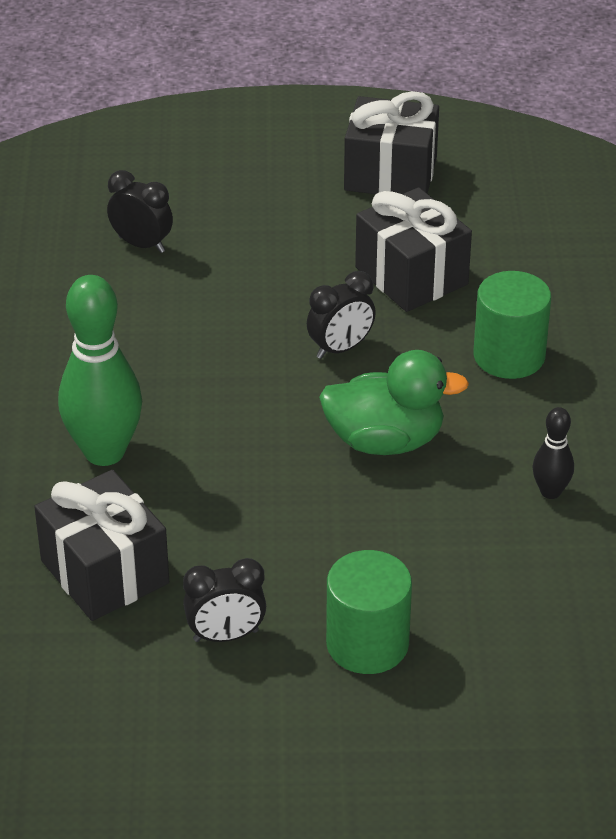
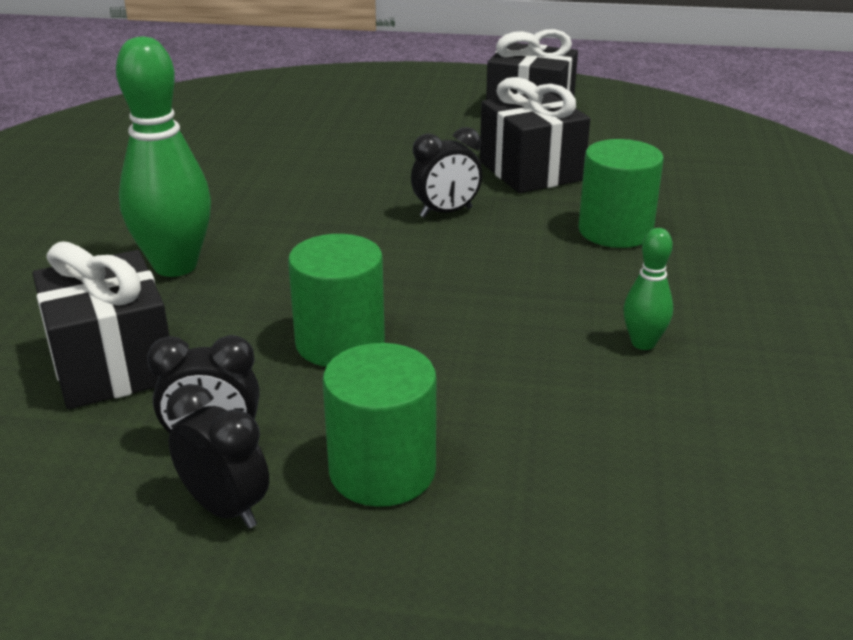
camera: 10 degrees right, 10 degrees down
(142, 244) = (293, 135): black clock -> black clock (225, 508)
(292, 524) = (340, 343): none -> green cylinder
(385, 441) = (468, 283): green duck -> none
(550, 492) = (643, 343): black bowling pin -> green bowling pin

